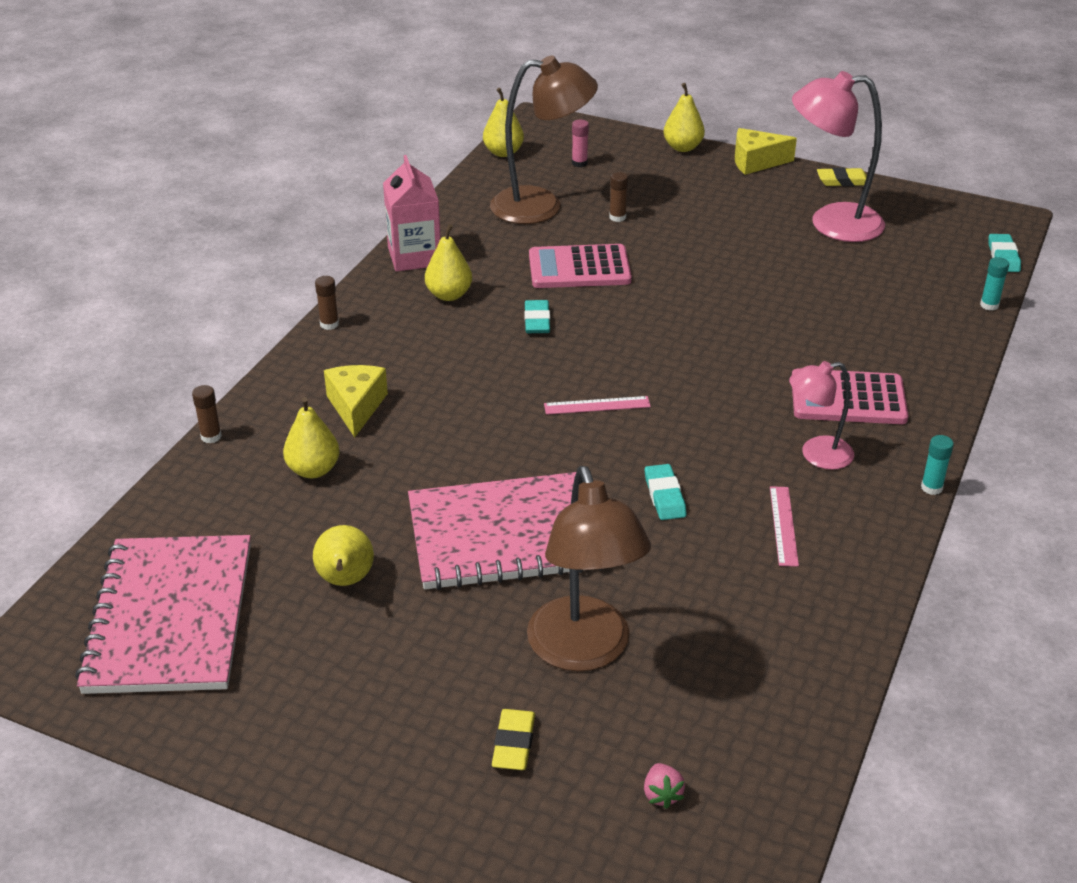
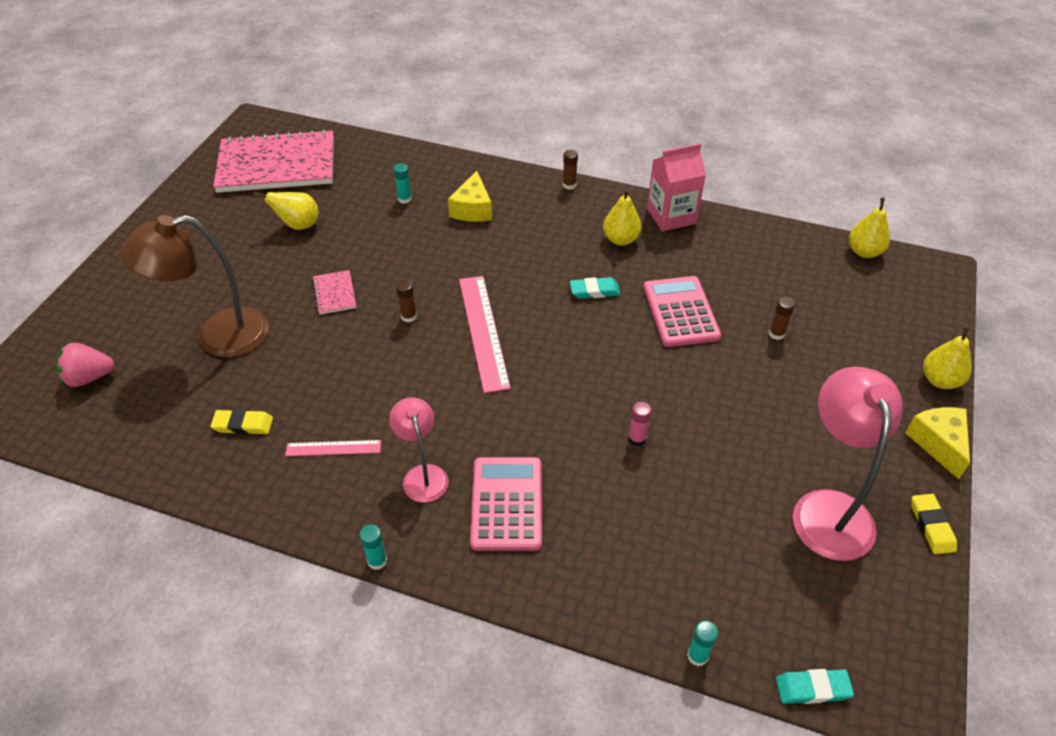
camera: 85 degrees right, 10 degrees up
(211, 436) = (438, 154): brown glue stick -> brown glue stick (408, 316)
(313, 470) = (404, 199): yellow pear -> turquoise glue stick
(356, 407) = (472, 209): yellow cheese -> yellow cheese turned 105 degrees clockwise
(509, 535) = (335, 293): pink notebook -> pink notebook, size x0.40
(513, 743) = (148, 308): yellow eraser -> yellow eraser (243, 425)
(541, 206) = (777, 282): brown lamp -> none
(579, 163) = (868, 303): pink glue stick -> pink glue stick (637, 439)
(597, 405) = (483, 331): pink ruler -> pink ruler, size x1.87
(662, 794) = (89, 377): pink strawberry -> pink strawberry, size x1.70
(665, 496) = (372, 374): turquoise eraser -> none

